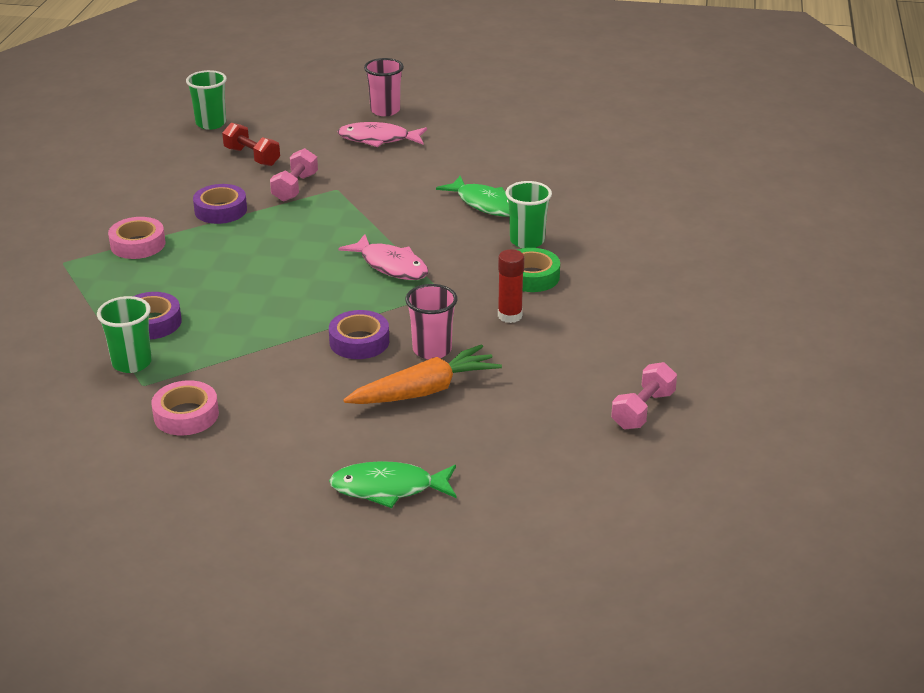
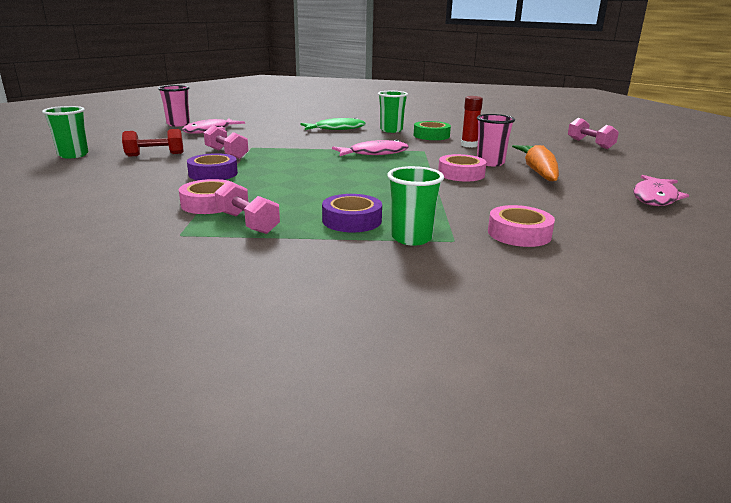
camera: 60 degrees left, 10 degrees down
(107, 279) = (247, 223): none -> pink dumbbell
(359, 341) = (461, 174): purple tape -> pink tape
(388, 488) = (655, 197): green fish -> pink fish

